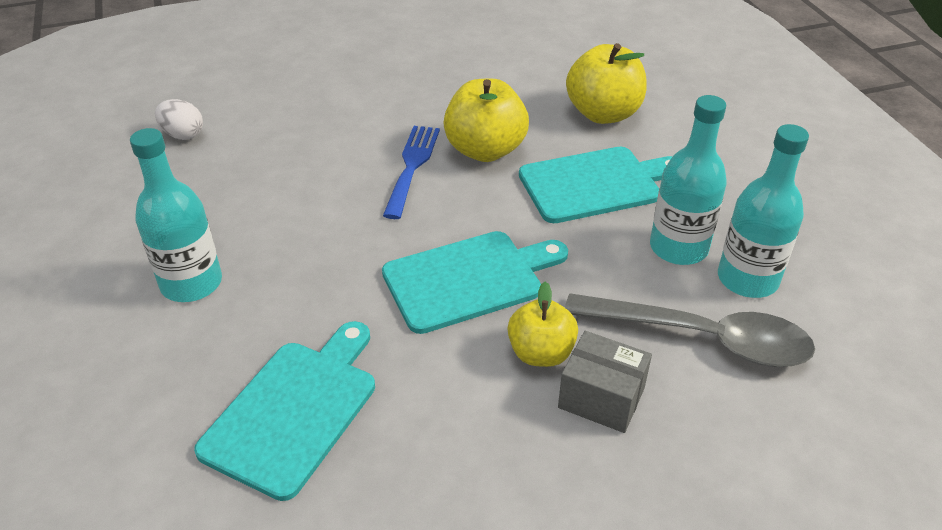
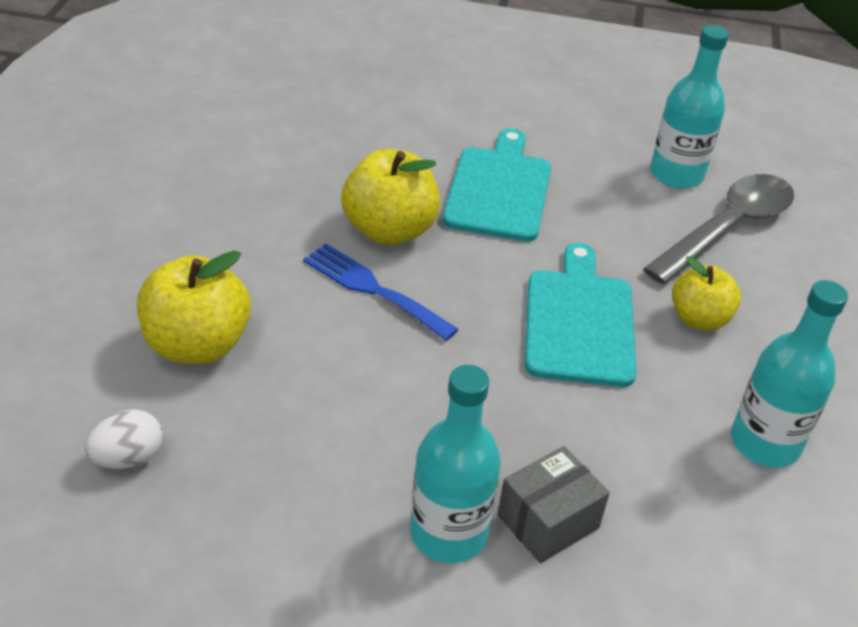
camera: 65 degrees left, 0 degrees up
(294, 411) = (691, 506): turquoise cutting board -> none
(601, 398) = (765, 308): grey box -> grey box (548, 521)
(603, 114) = (396, 136): yellow apple -> yellow apple (197, 345)
(678, 248) = (617, 188): turquoise bottle -> turquoise bottle (765, 443)

